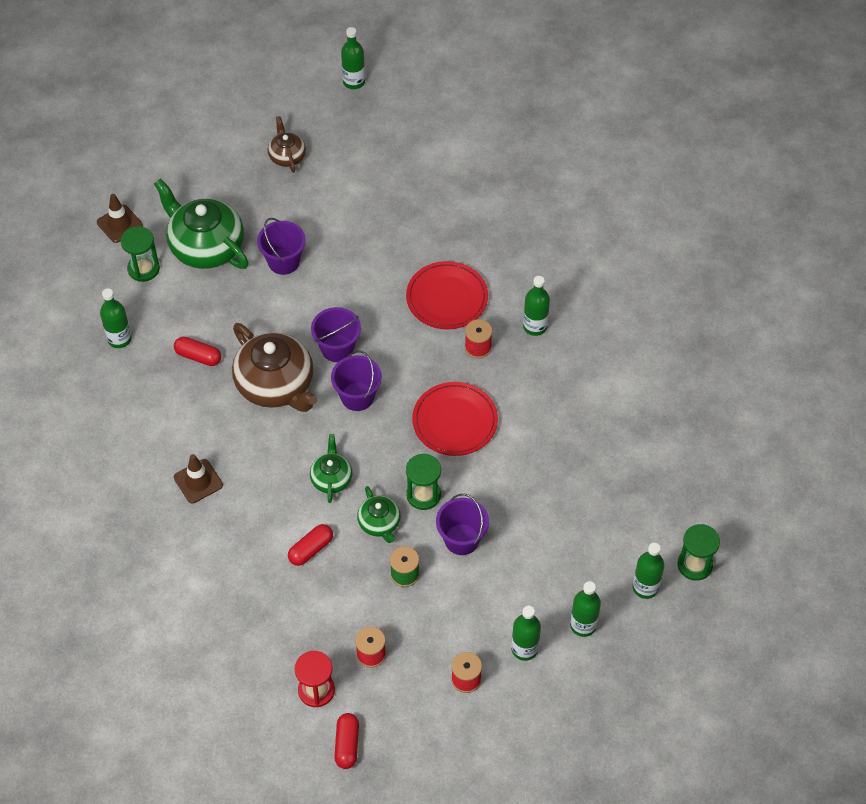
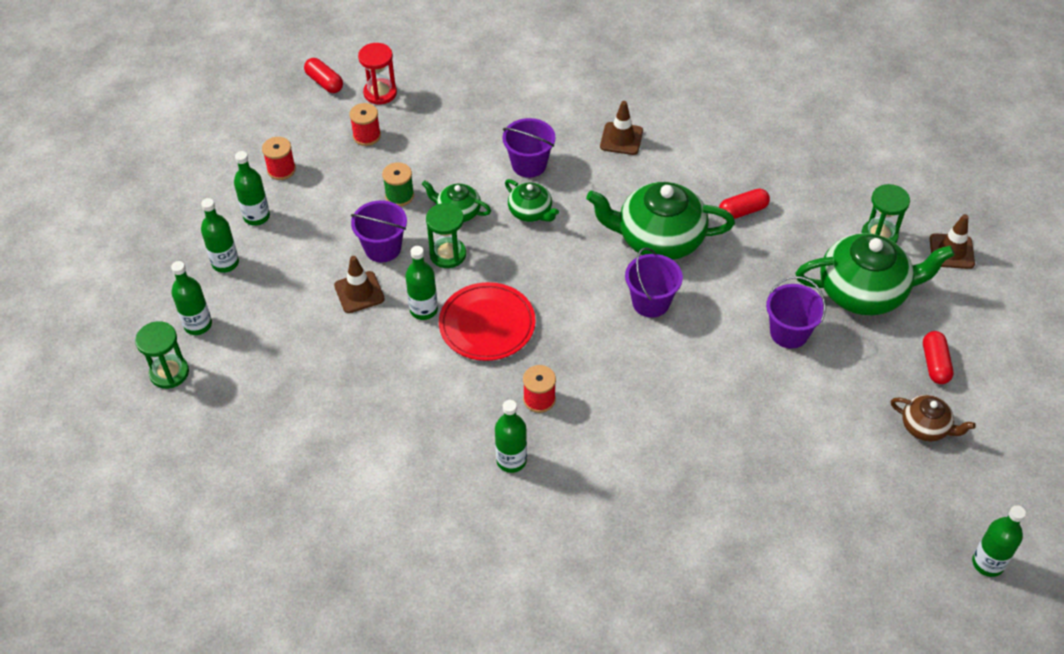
camera: 135 degrees right, 5 degrees down
(119, 339) = (814, 176): green bottle -> green bottle (423, 310)
(276, 385) = (658, 239): brown teapot -> green teapot
(311, 549) = (486, 160): red capsule -> red capsule (935, 364)
(357, 396) = (587, 280): purple bucket -> purple bucket (529, 164)
(447, 298) = (617, 419): red plate -> none
(512, 517) = (359, 292): none -> brown traffic cone

